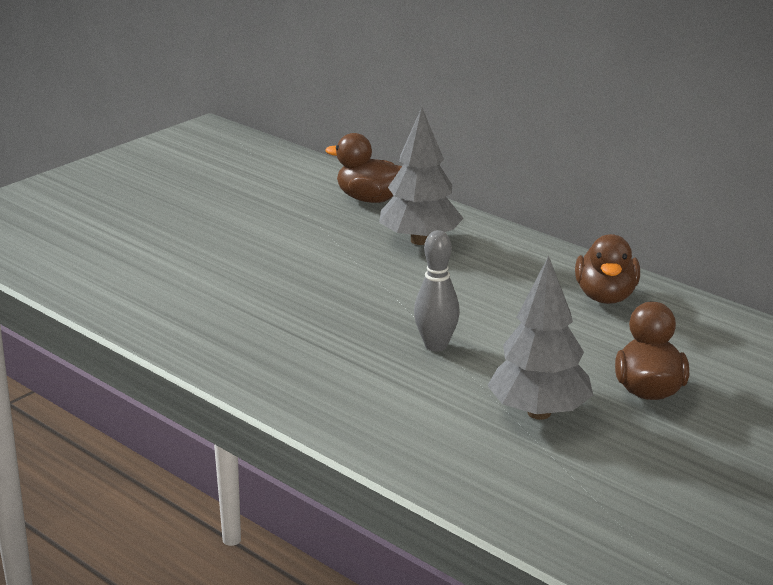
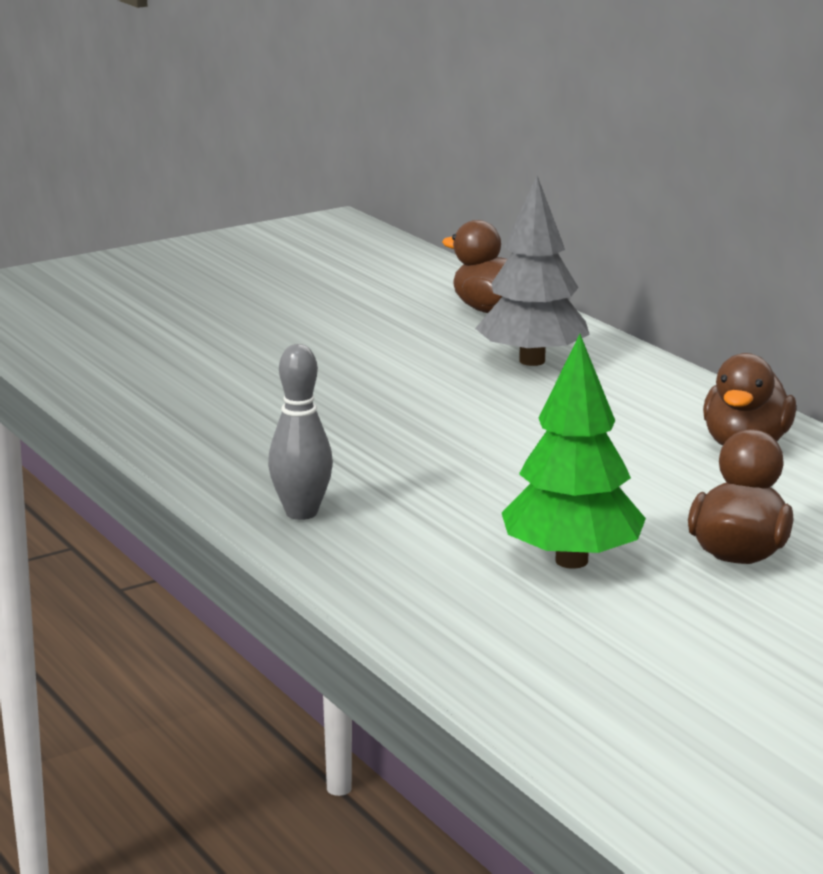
camera: 15 degrees right, 5 degrees down
(436, 345) = (480, 474): grey bowling pin -> grey bowling pin (301, 513)
(539, 412) = (571, 561): grey tree -> green tree

